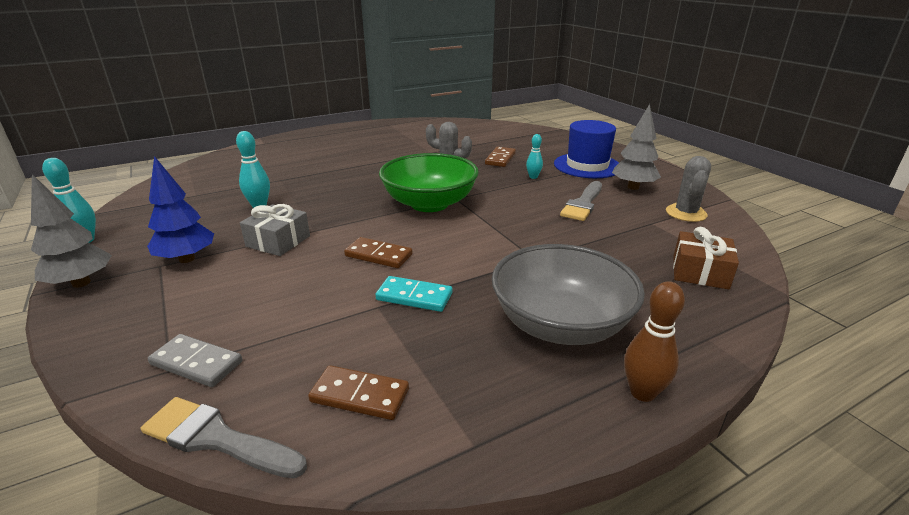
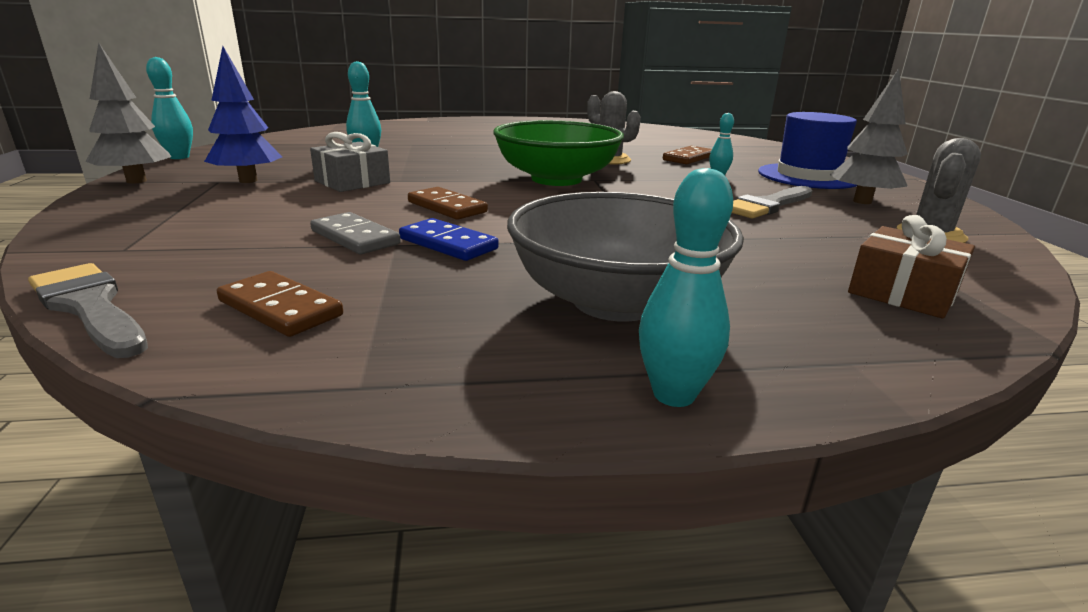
camera: 20 degrees right, 5 degrees down
(196, 363) = (153, 249): grey domino -> grey domino (355, 237)
(414, 297) = (448, 244): turquoise domino -> blue domino
(642, 392) = (674, 395): brown bowling pin -> turquoise bowling pin

